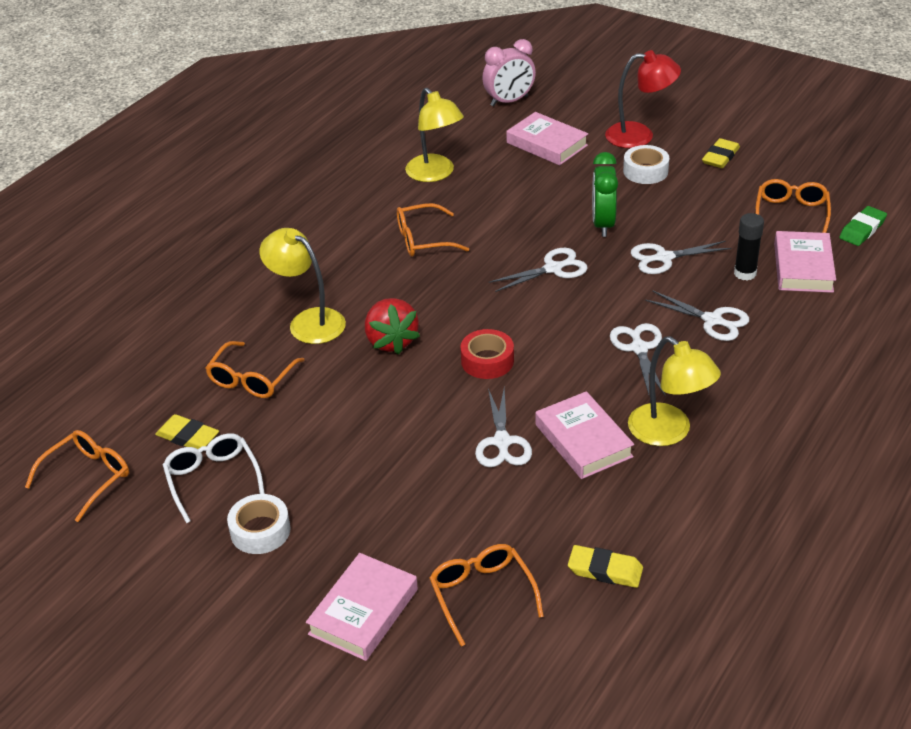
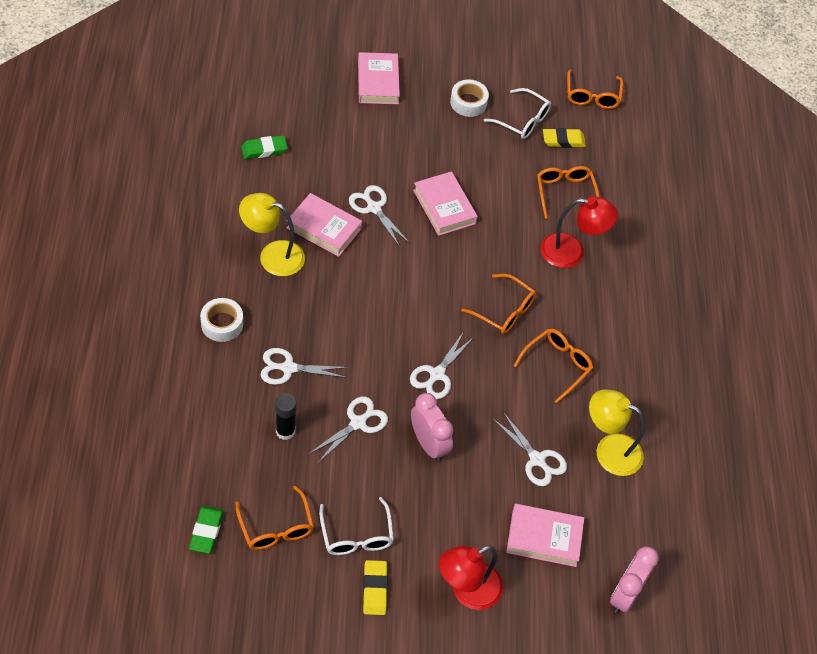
camera: 140 degrees right, 15 degrees up
(308, 321) = (571, 252): yellow lamp -> red lamp
(391, 341) = (502, 258): red strawberry -> none
(482, 594) = (323, 112): orange glasses -> orange glasses (504, 311)
(487, 361) = (426, 266): red tape -> none
(603, 224) = (429, 444): green clock -> pink clock
(605, 570) = (264, 149): yellow eraser -> green eraser
(639, 348) = (328, 319): white scissors -> white scissors (537, 459)
(645, 171) = (432, 535): white tape -> white tape (222, 324)
(716, 189) = (356, 536): none -> white glasses
(803, 267) = (241, 458): pink book -> pink book (444, 207)

